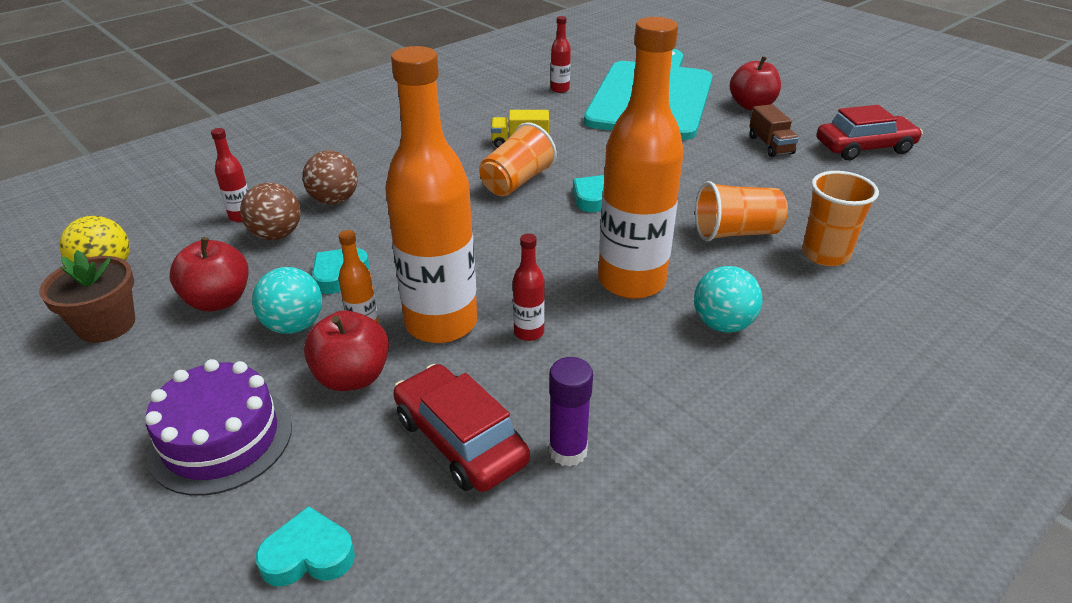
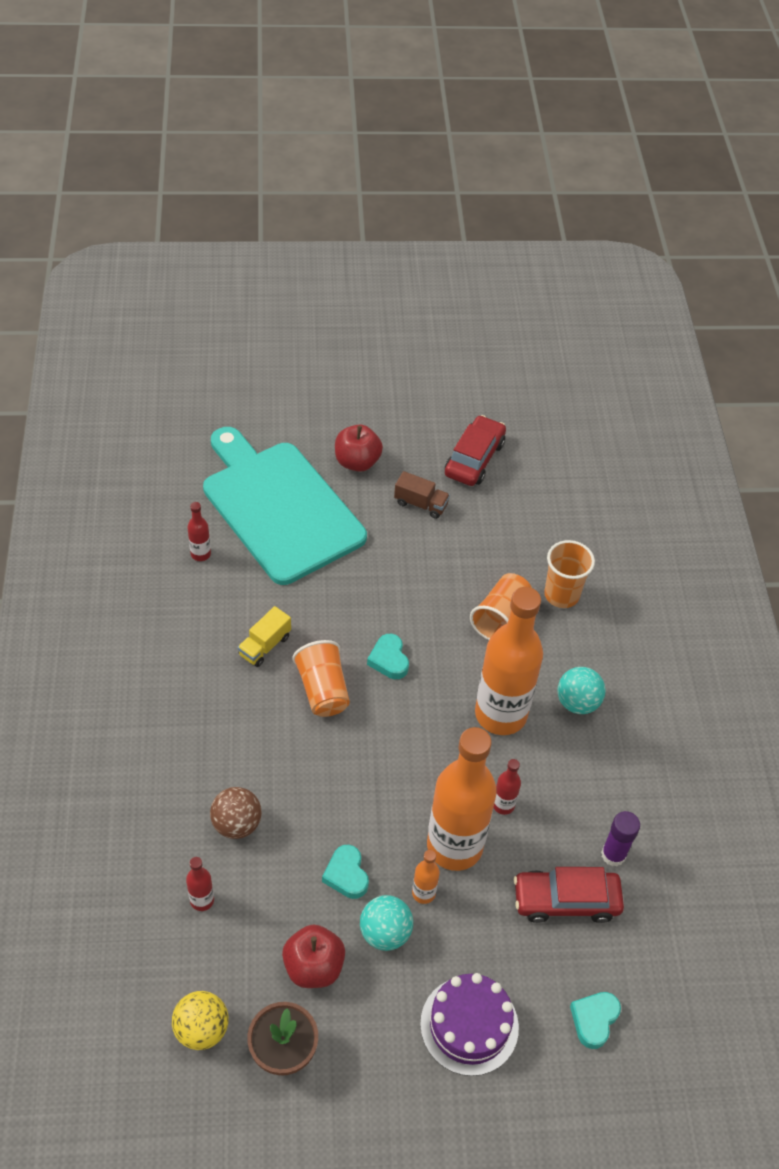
camera: 55 degrees left, 15 degrees up
(276, 235) = (254, 889): brown ball -> none
(352, 377) = (467, 926): red apple -> none

